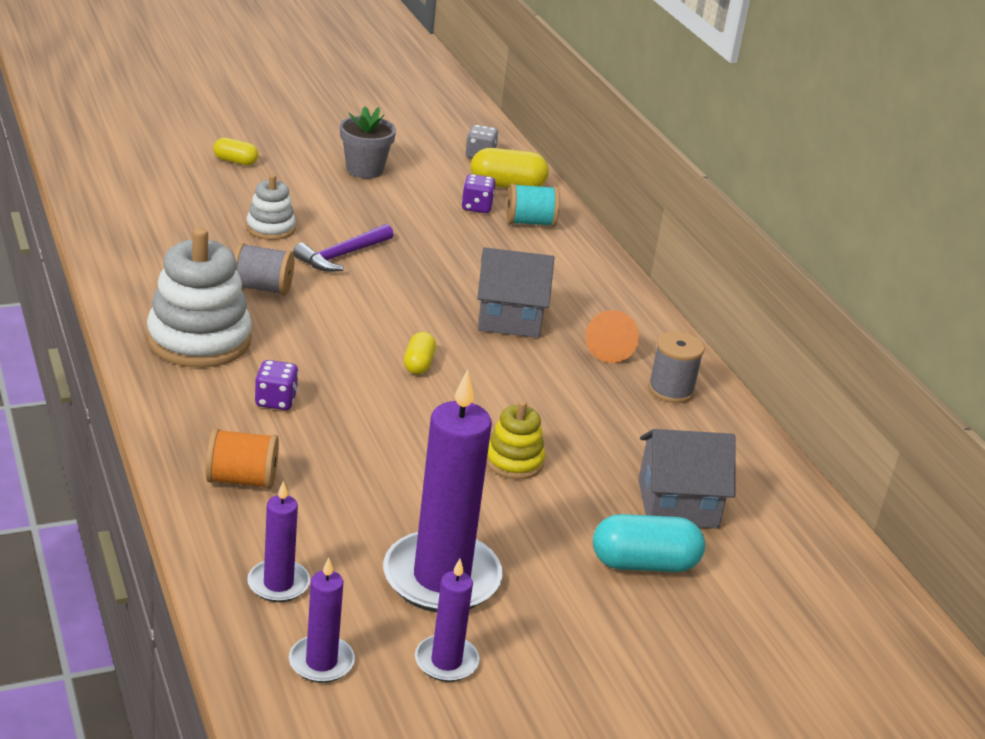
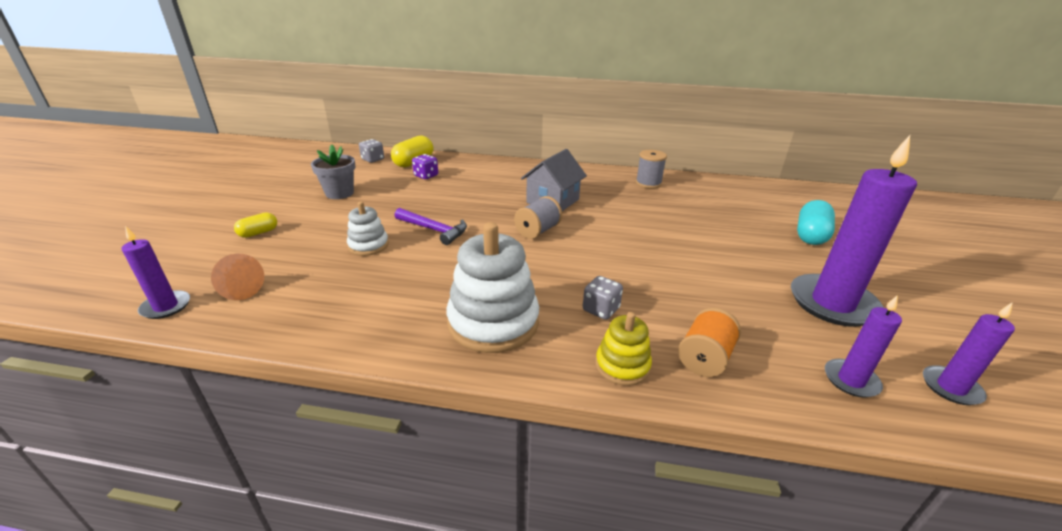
camera: 55 degrees left, 0 degrees up
(262, 288) = (444, 272): grey spool -> grey spool (538, 231)
(276, 401) = (601, 310): purple dice -> grey dice
(342, 256) = (434, 230): purple hammer -> purple hammer turned 45 degrees counterclockwise
(418, 364) = (584, 241): yellow capsule -> none
(446, 661) = (929, 329): purple candle -> purple candle (166, 307)
(514, 461) = (705, 242): yellow stacking toy -> yellow stacking toy (622, 365)
(530, 222) = (459, 168): turquoise spool -> none
(609, 349) = (601, 186): orange cone -> orange cone (239, 289)
(677, 504) = (754, 211): grey house -> none

